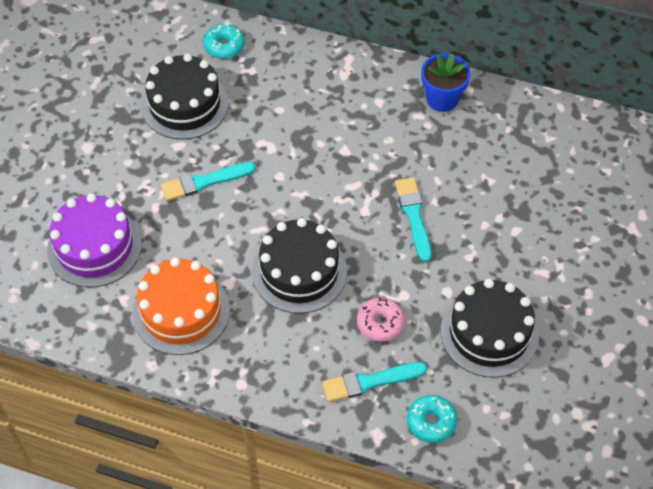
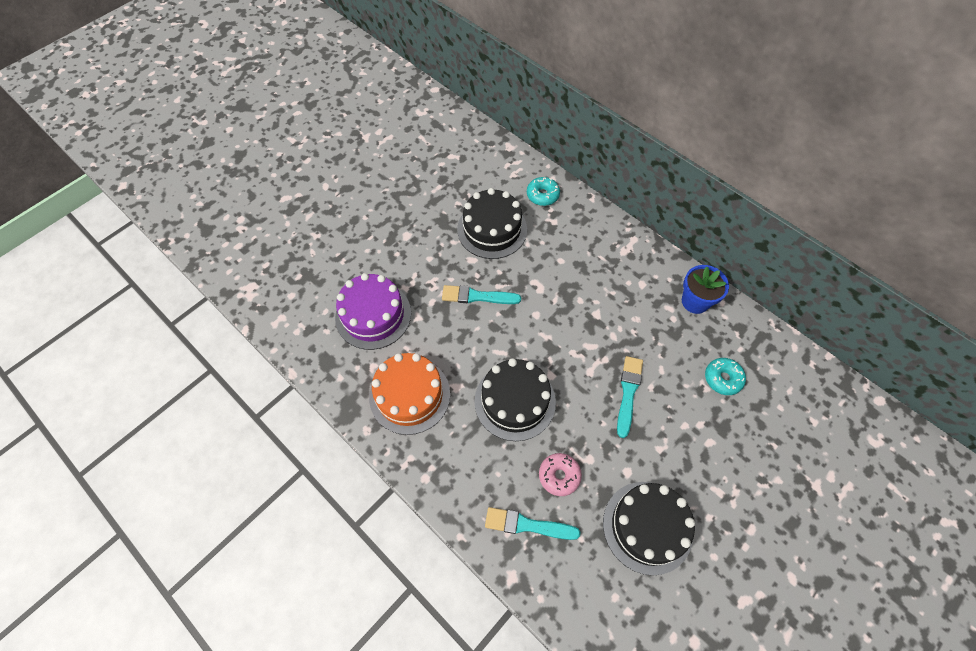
camera: 25 degrees right, 5 degrees up
(431, 422) = (562, 587): turquoise donut -> turquoise donut (723, 378)

